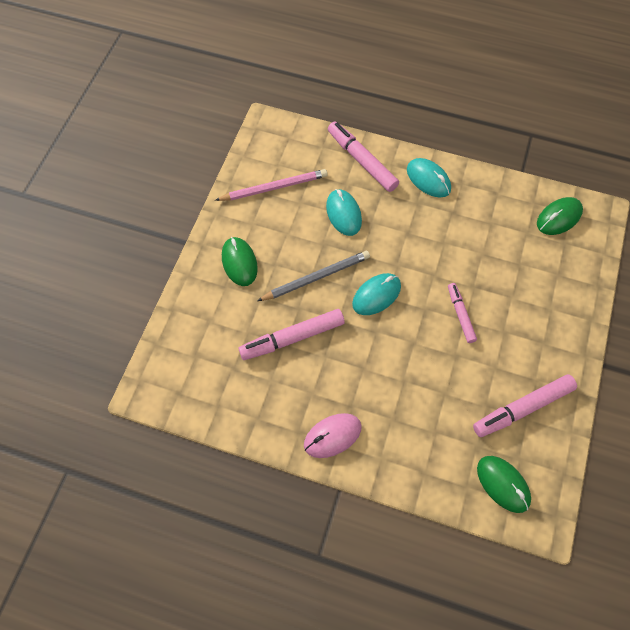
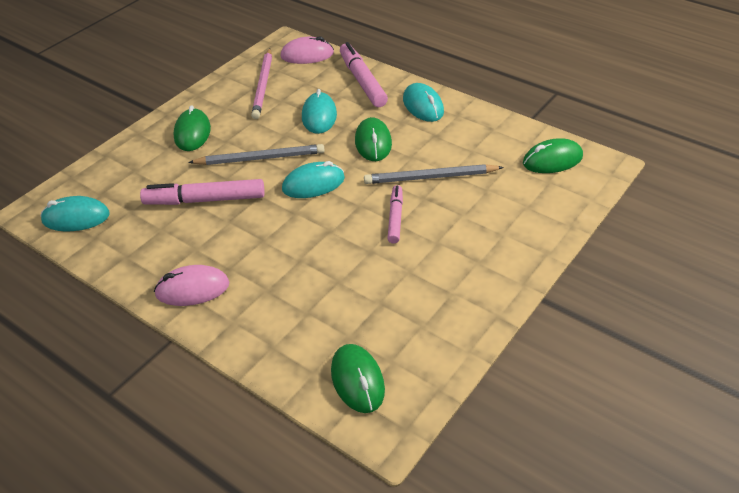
camera: 20 degrees right, 20 degrees down
(188, 389) = (76, 218): none -> turquoise mouse
(274, 187) = (263, 85): pink pencil -> pink pencil turned 90 degrees clockwise
(295, 138) = (307, 55): none -> pink mouse
(405, 234) = (373, 143): none -> green mouse
(469, 262) = (430, 177): none -> grey pencil
(522, 408) = (421, 315): pink marker -> none

